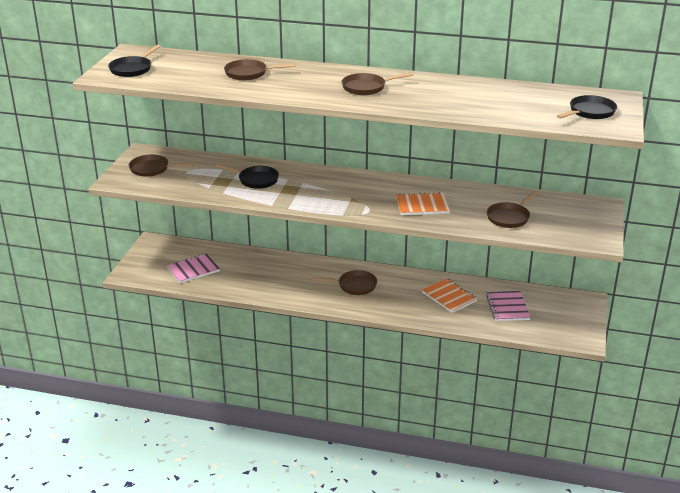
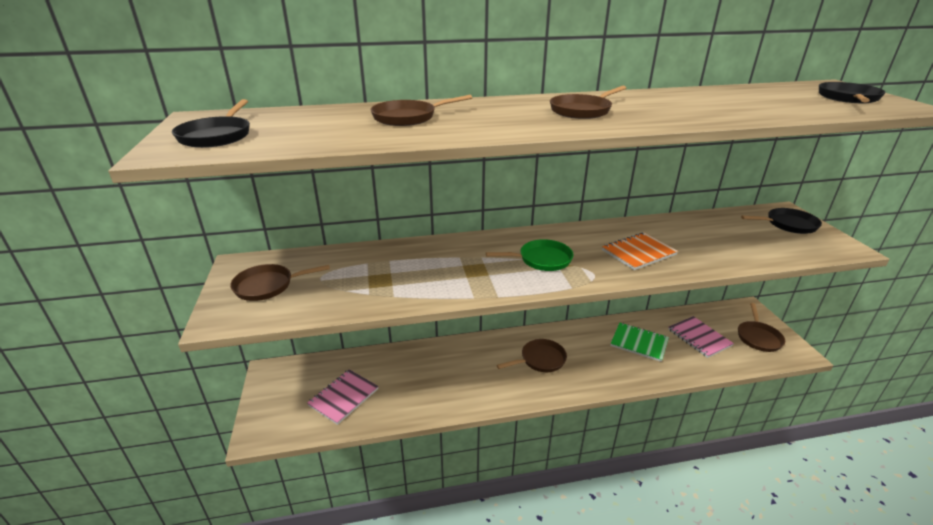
camera: 25 degrees left, 0 degrees up
(256, 180) = (421, 267): black pan -> black pan (788, 224)
(343, 194) = (541, 259): none -> green pan
(449, 297) = (639, 343): orange notebook -> green notebook
(509, 217) = (735, 244): brown pan -> brown pan (758, 337)

